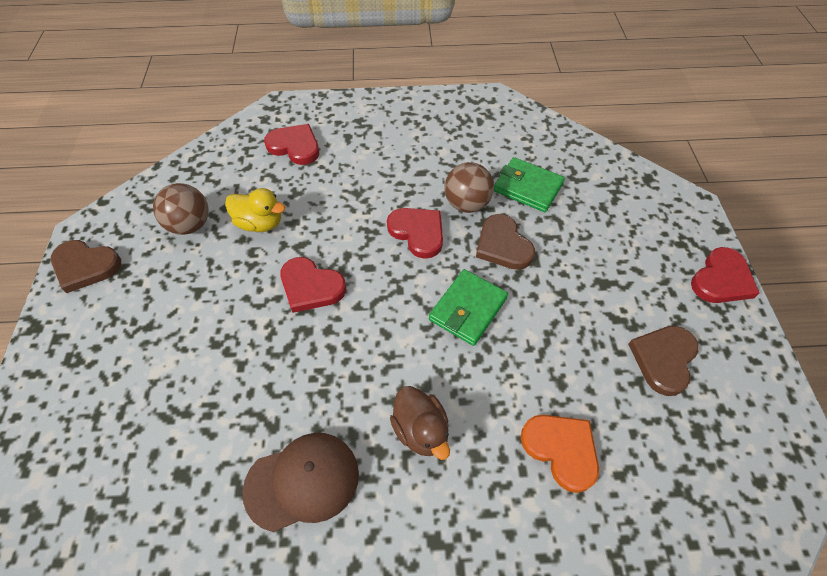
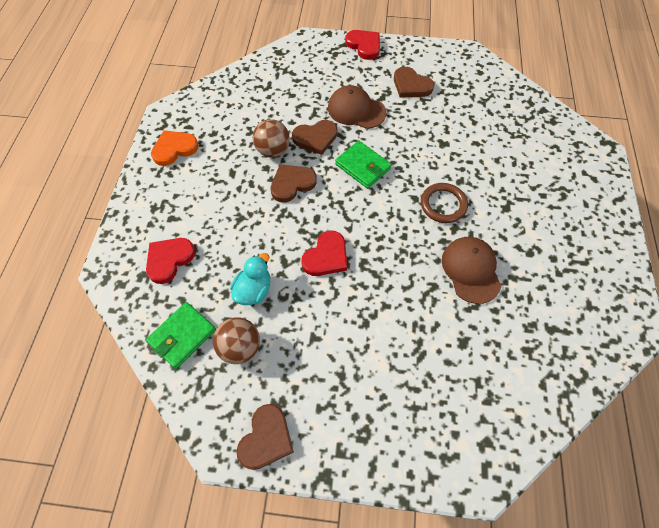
camera: 80 degrees left, 5 degrees up
(260, 223) = (253, 290): yellow duck -> turquoise duck
(418, 232) = (292, 184): red heart -> brown heart
(421, 430) = (443, 204): brown duck -> brown ring
(527, 187) = (267, 114): green wallet -> green wallet (182, 336)
(561, 450) = (459, 142): orange heart -> orange heart (174, 149)
(574, 287) = (356, 110): none -> brown cap

